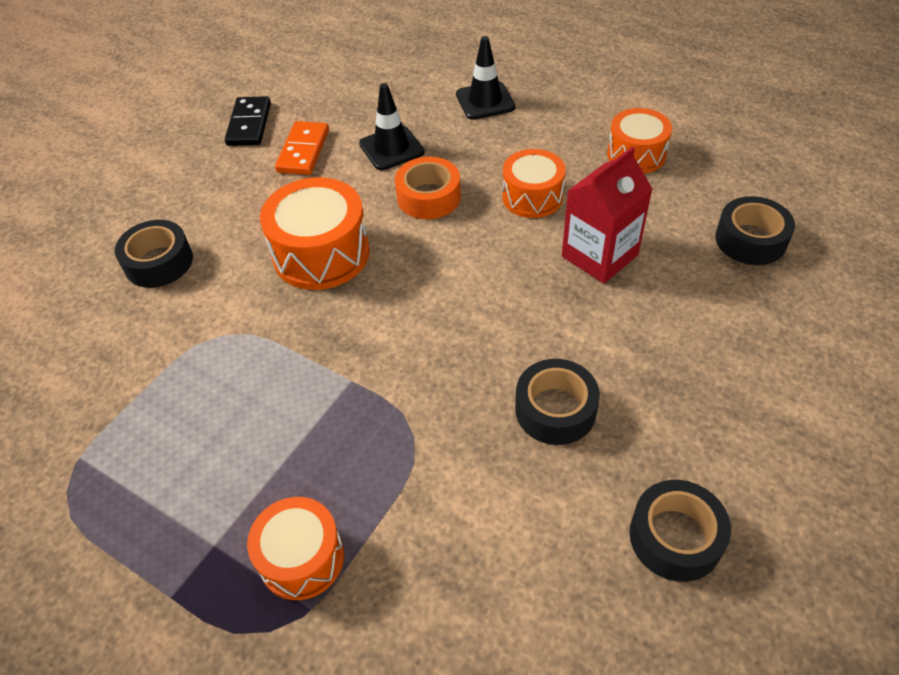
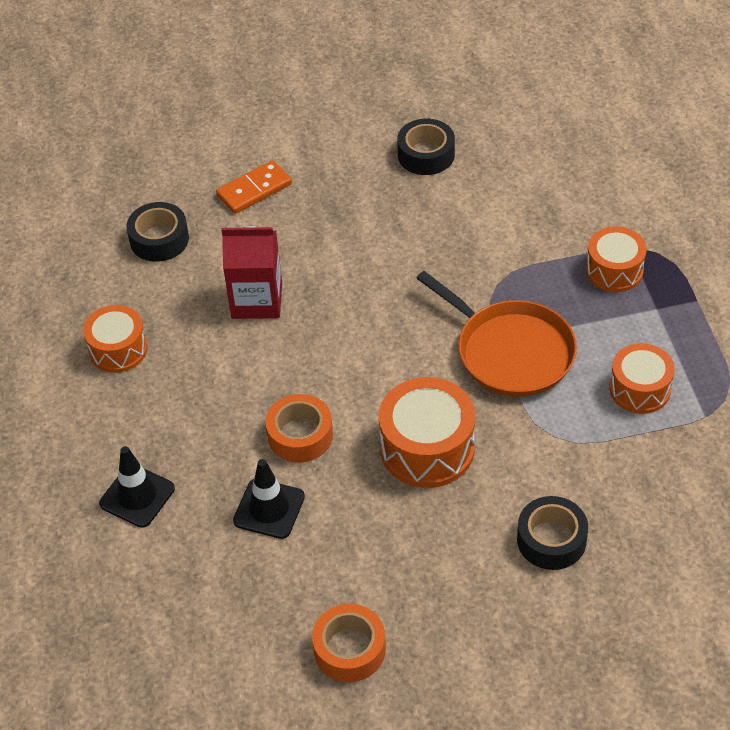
camera: 135 degrees left, 0 degrees up
(249, 124) = (349, 649): black domino -> orange tape
(303, 151) = (338, 569): orange domino -> orange domino (254, 190)
(330, 378) = (510, 351): none -> orange pan
(532, 197) = (233, 375): orange drum -> orange drum (640, 389)
(555, 410) = (406, 240): black tape -> none

